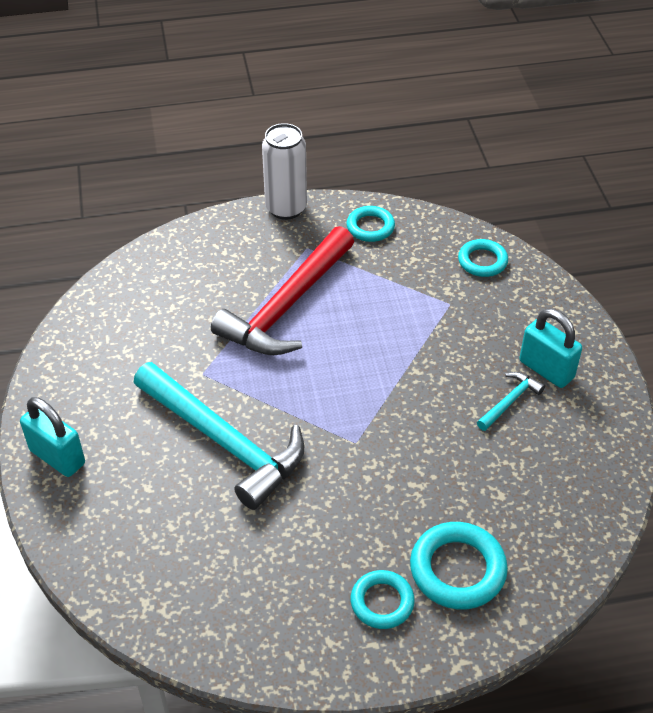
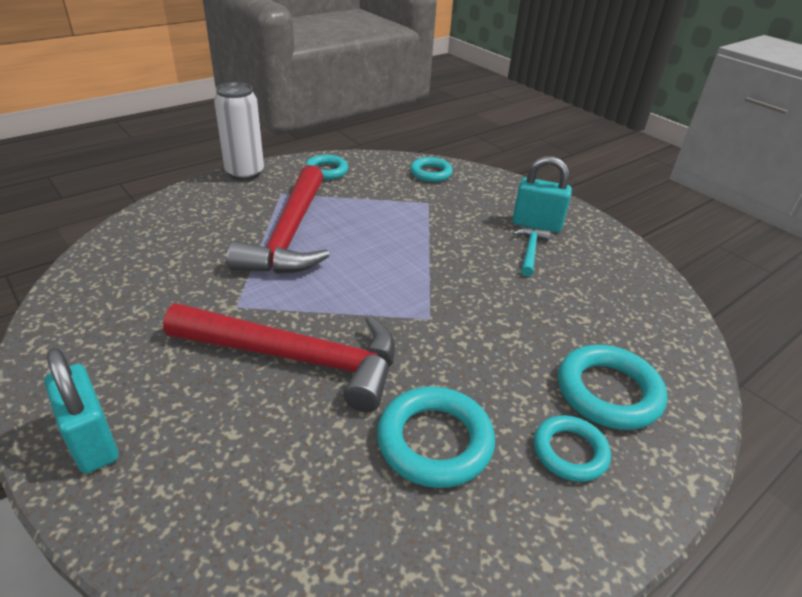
camera: 30 degrees left, 10 degrees down
(57, 457) = (92, 441): turquoise padlock -> turquoise padlock turned 45 degrees clockwise
(224, 441) = (297, 358): turquoise hammer -> red hammer
(285, 551) = (434, 441): none -> turquoise ring

